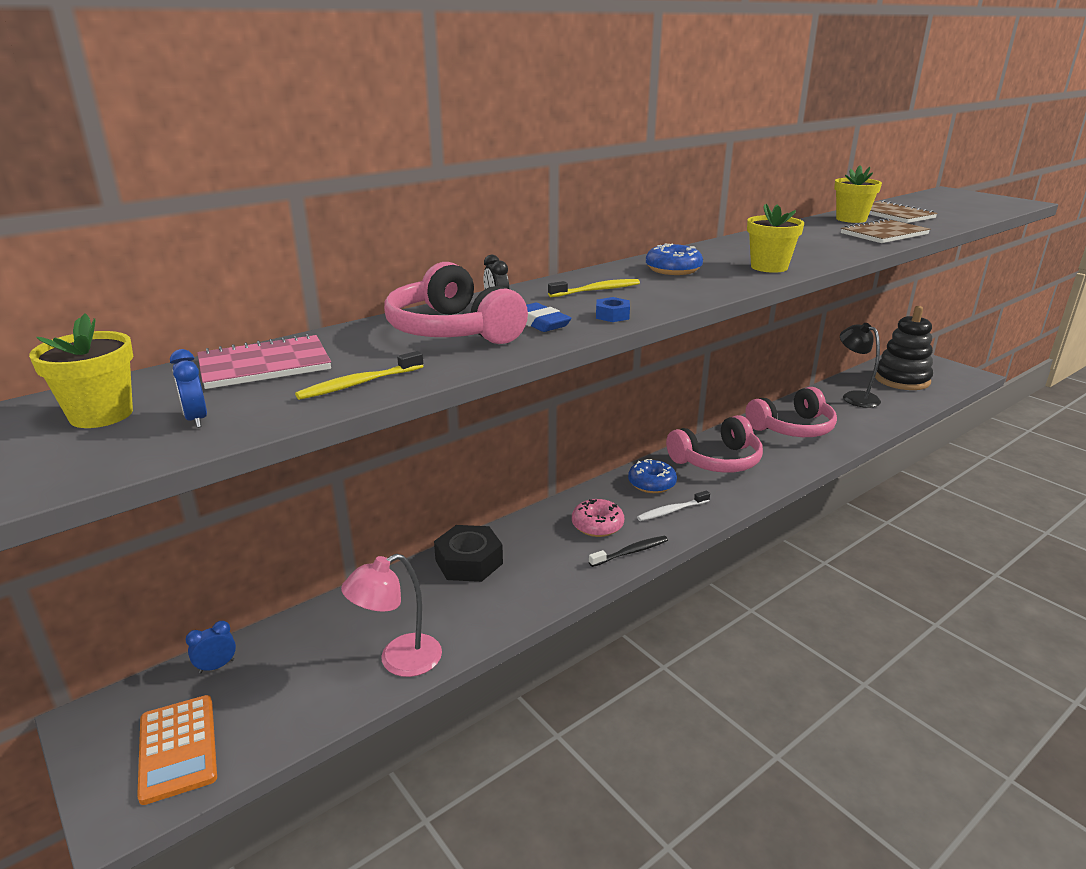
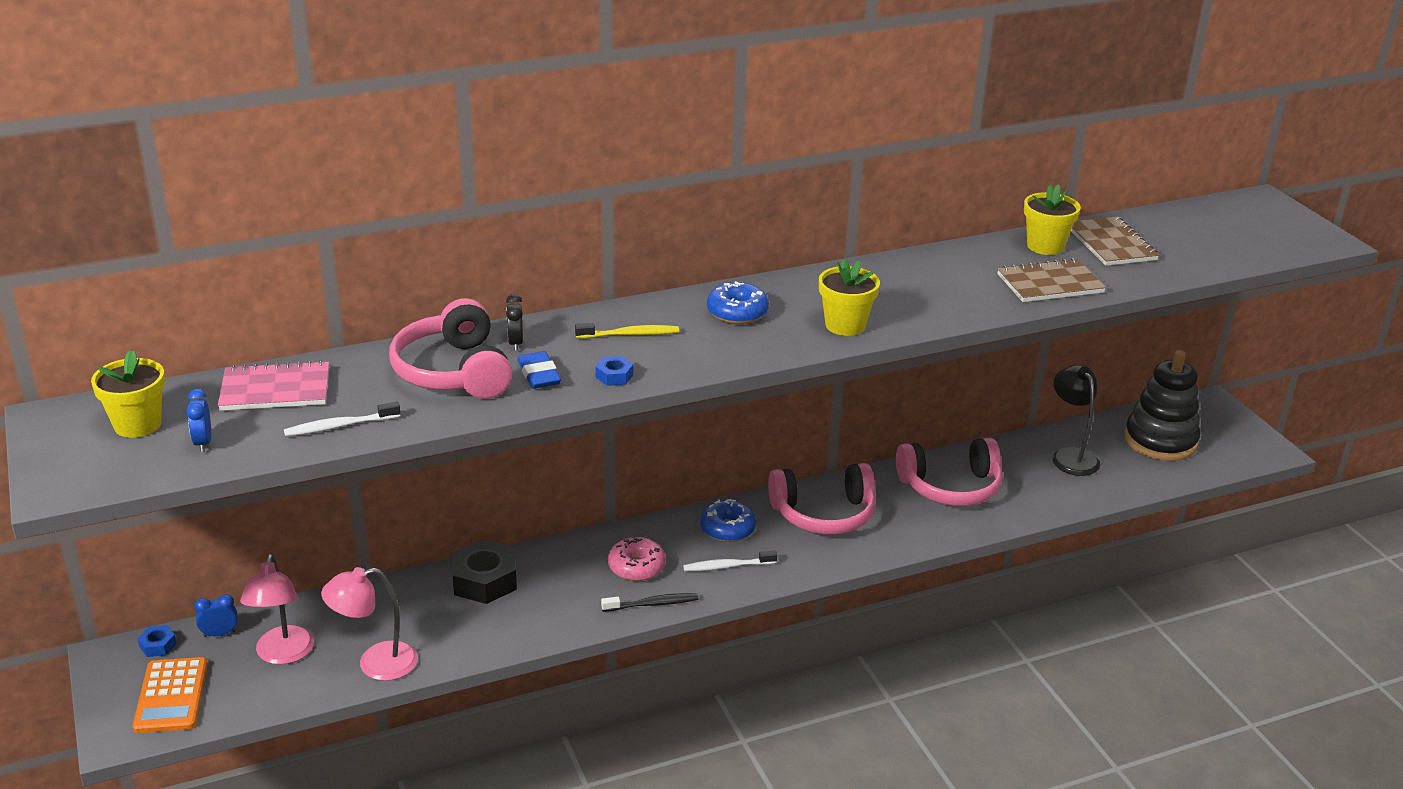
camera: 15 degrees right, 5 degrees up
(147, 694) = (158, 645): none -> blue nut
(295, 673) = (283, 654): none -> pink lamp
(359, 384) = (339, 426): yellow toothbrush -> white toothbrush

